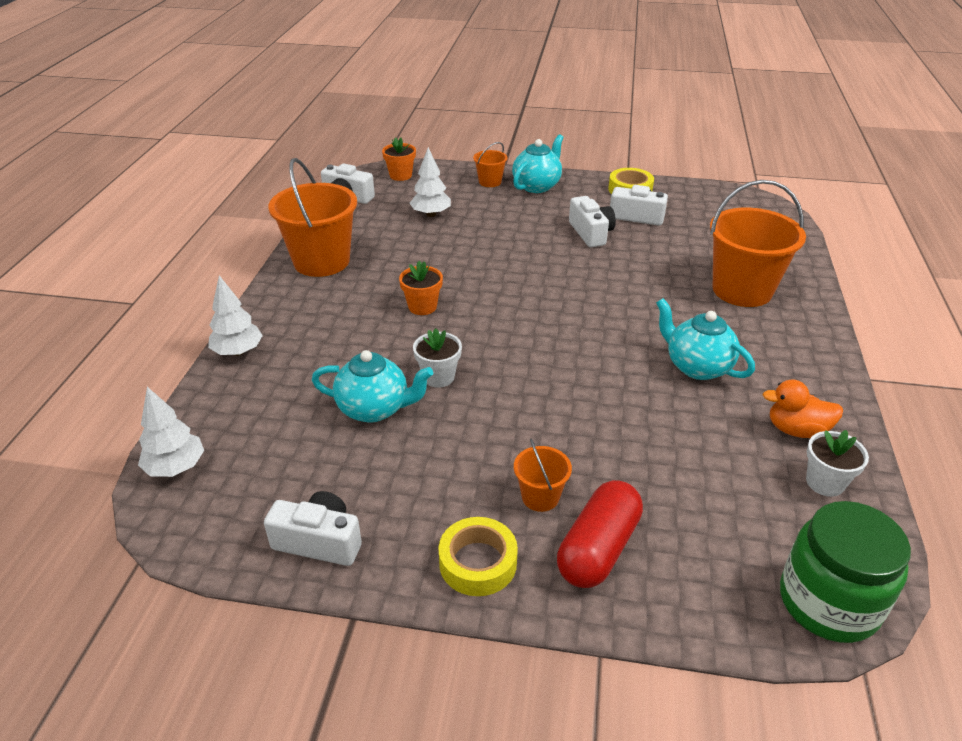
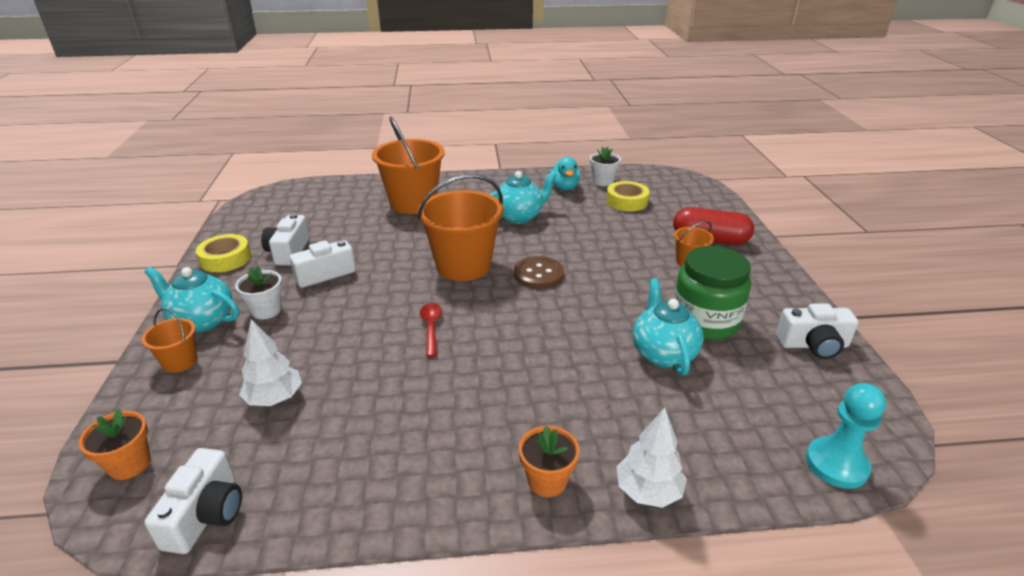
camera: 105 degrees left, 5 degrees down
(176, 467) = (836, 464): white tree -> turquoise pawn
(319, 541) = (813, 345): white camera -> white camera turned 90 degrees counterclockwise
(321, 261) = (418, 479): orange bucket -> orange bucket (463, 266)
(422, 307) = (494, 359): orange flower pot -> orange flower pot (547, 481)
(438, 377) = (598, 326): white flower pot -> white flower pot (266, 310)
(478, 563) = (760, 276): yellow tape -> yellow tape (626, 201)
(482, 280) = (431, 328): none -> red spoon
(550, 356) = (538, 274): none -> brown button
(697, 367) = (519, 217): turquoise teapot -> turquoise teapot turned 150 degrees counterclockwise
(796, 430) = (564, 187): orange duck -> turquoise duck
(828, 602) = (683, 183): green jar -> green jar (704, 321)

